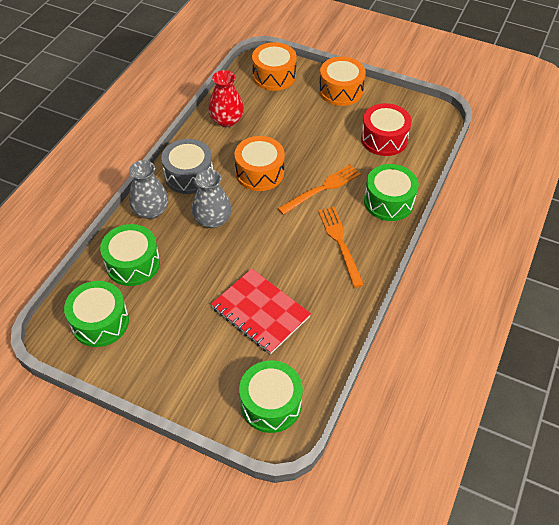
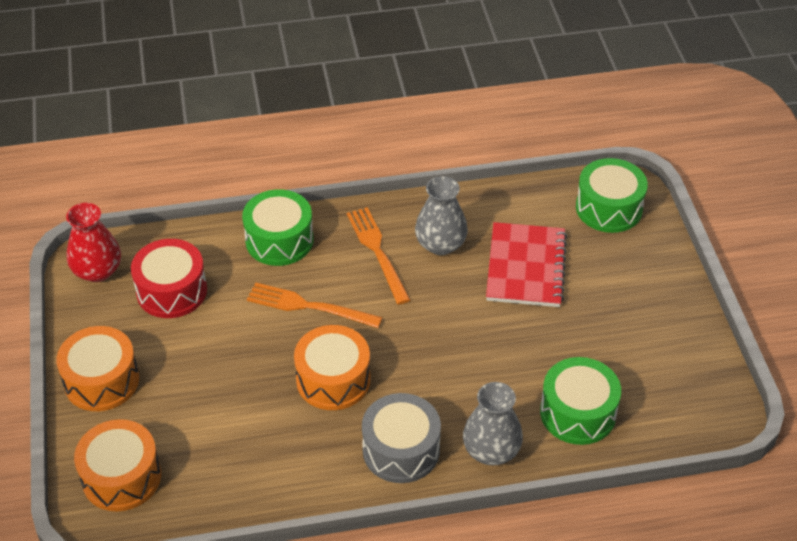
camera: 125 degrees left, 5 degrees down
(100, 322) = (671, 389): green drum -> none
(212, 220) = (448, 380): grey vase -> grey vase (440, 244)
(226, 120) = (263, 475): red vase -> red vase (97, 271)
(340, 243) = (377, 251): orange fork -> orange fork turned 120 degrees clockwise

